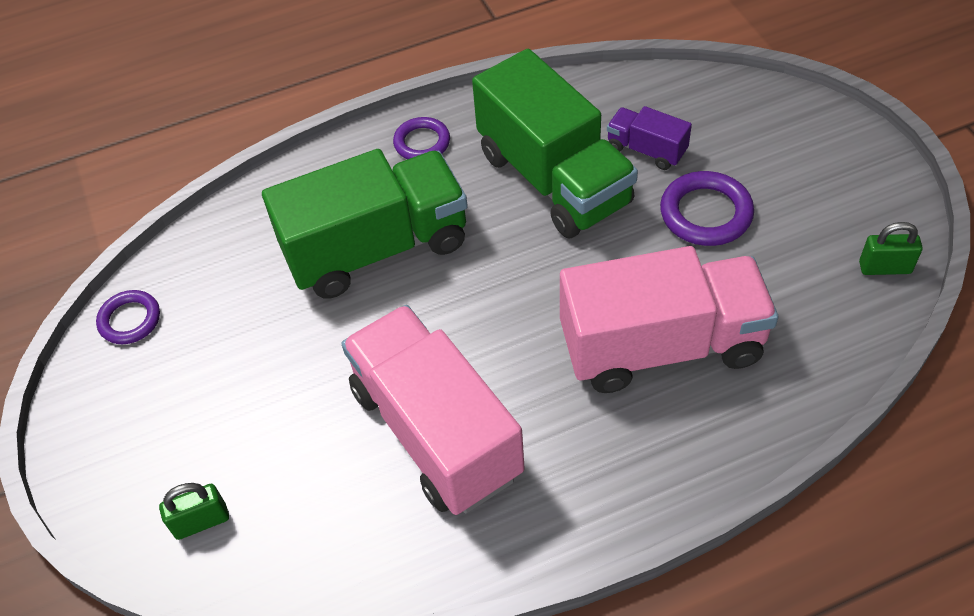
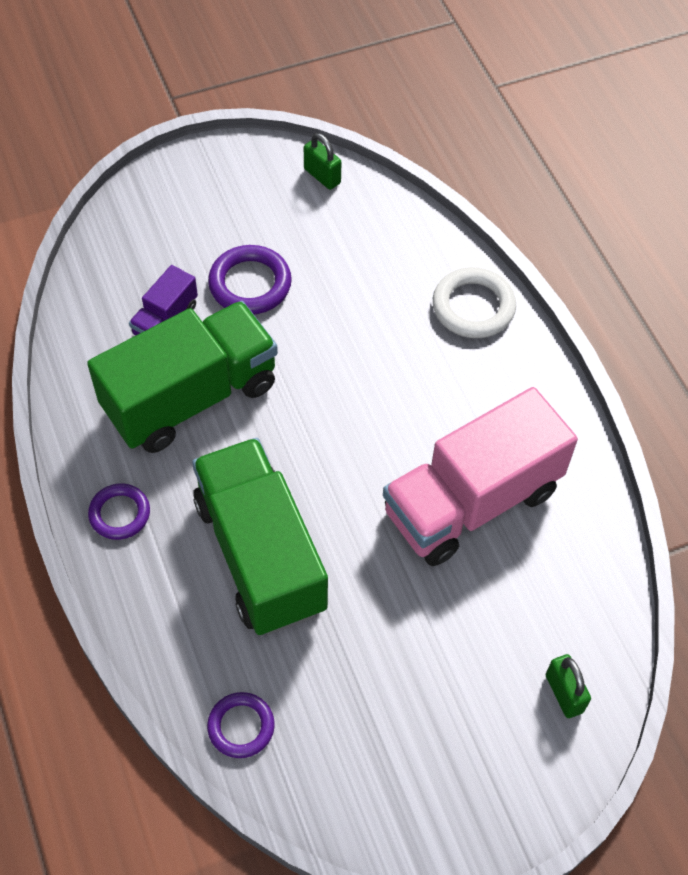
camera: 95 degrees left, 5 degrees up
(130, 320) = (333, 798): purple ring -> purple ring (241, 726)
(661, 346) = (390, 331): pink truck -> none
(712, 433) = (473, 307): none -> white ring
(884, 267) = (322, 176): green padlock -> green padlock turned 45 degrees counterclockwise

